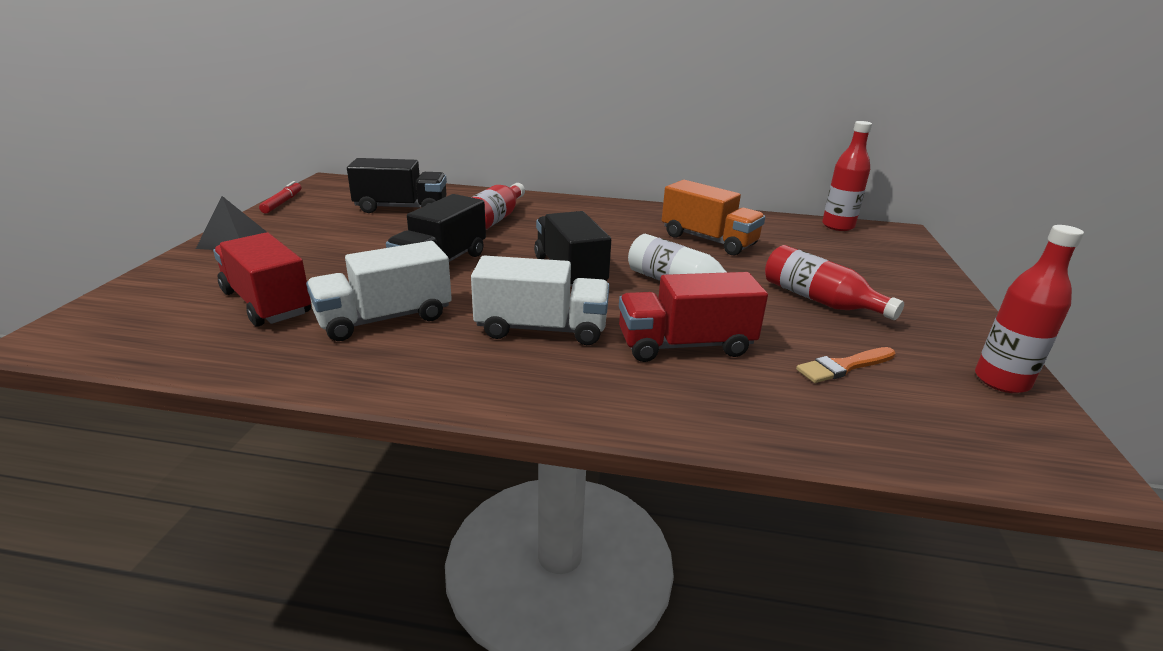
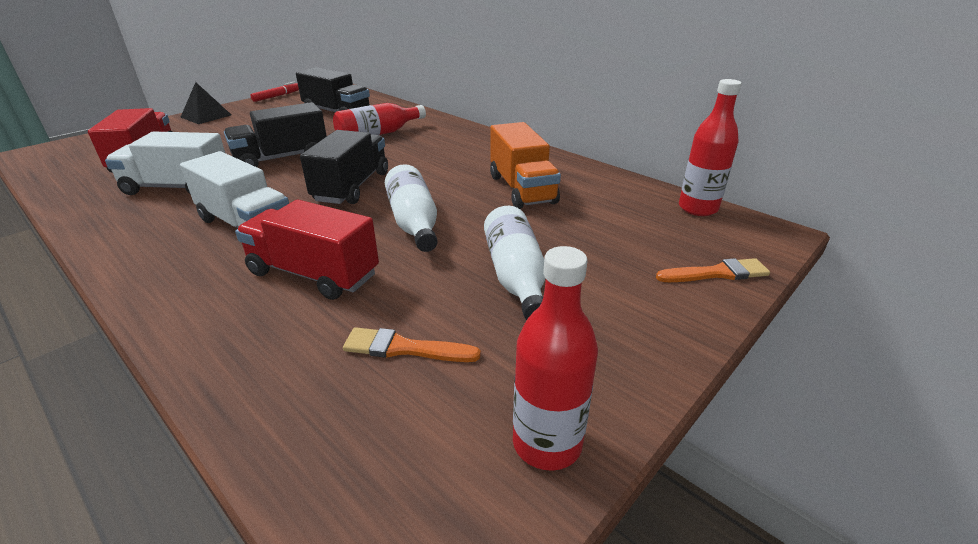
camera: 35 degrees right, 5 degrees up
(819, 300) = (516, 276): red bottle -> white bottle
(914, 263) = (716, 273): none -> orange brush

